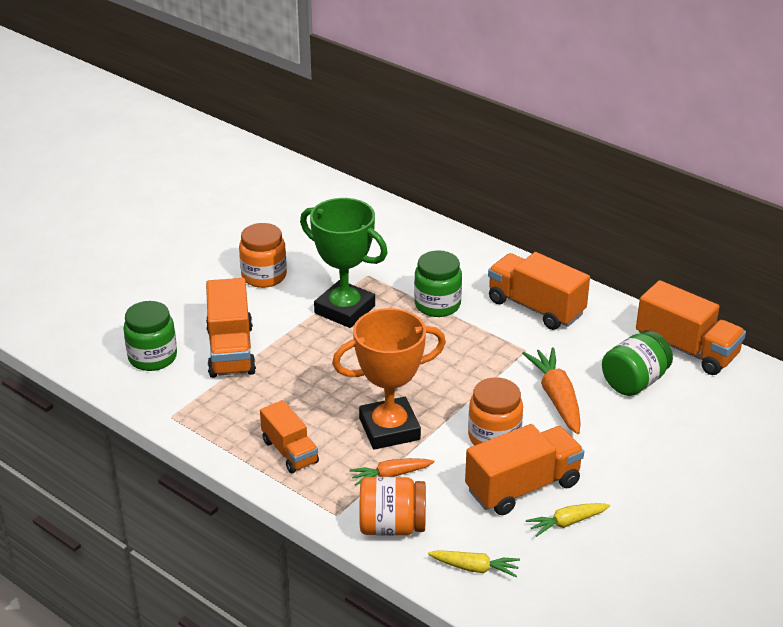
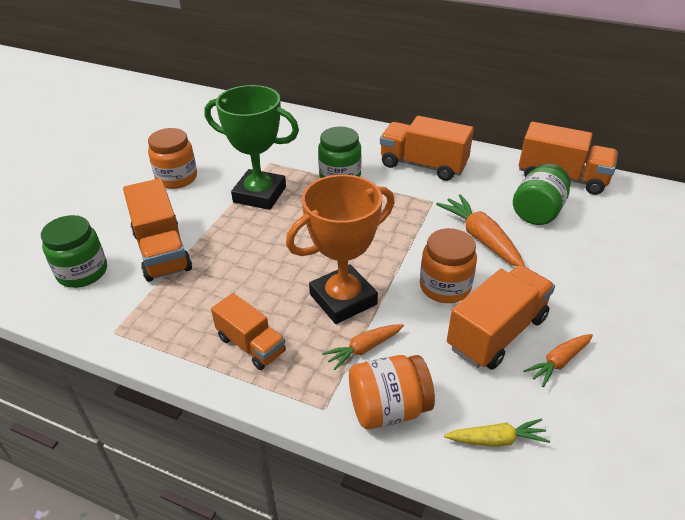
camera: 15 degrees left, 5 degrees up
(567, 523) = (558, 362): yellow carrot -> orange carrot

